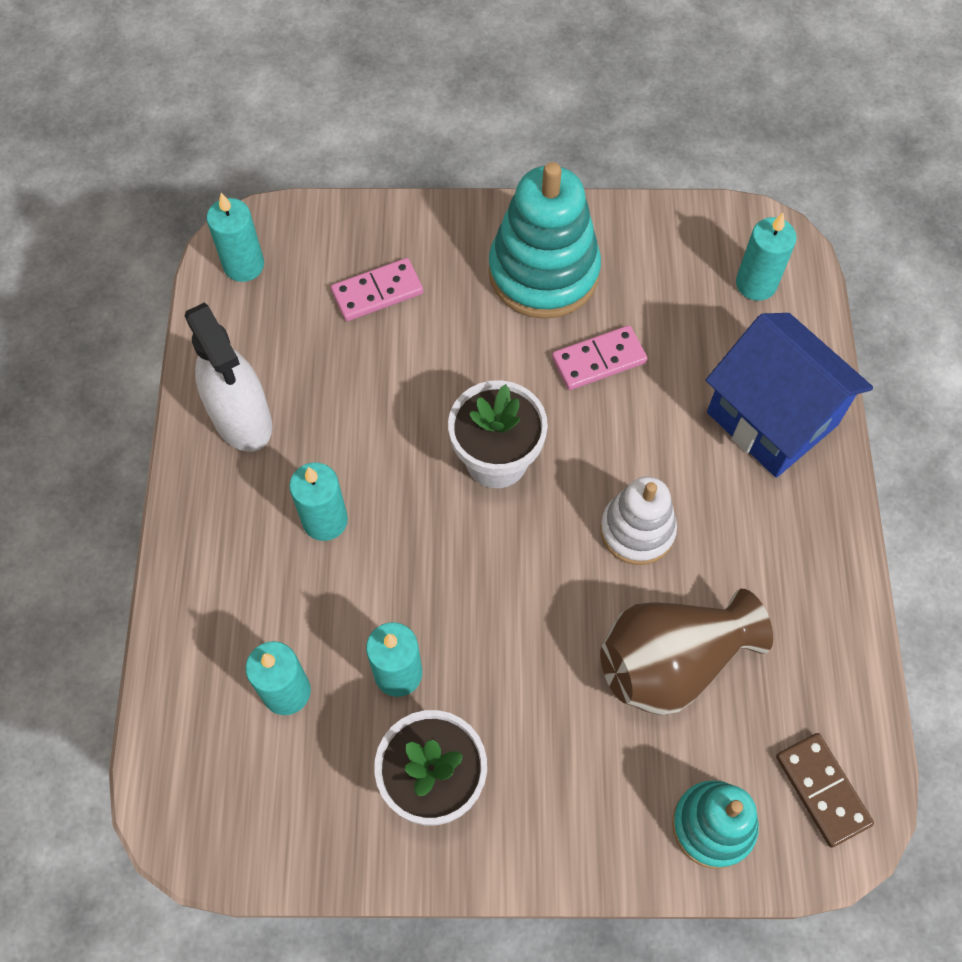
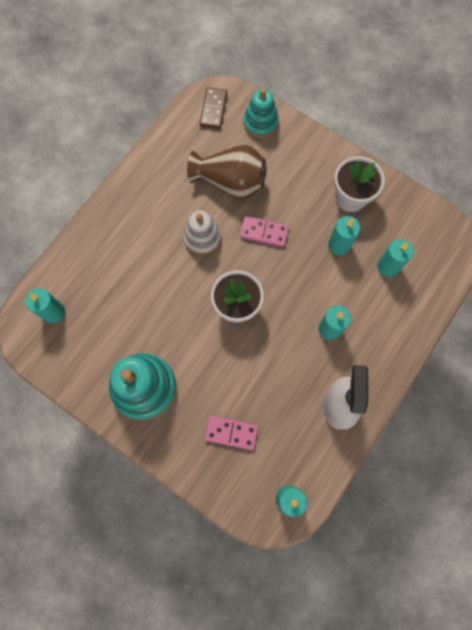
camera: 145 degrees left, 10 degrees up
(599, 360) = (156, 323): pink domino -> pink domino (264, 232)
(772, 418) = (106, 246): blue house -> none

